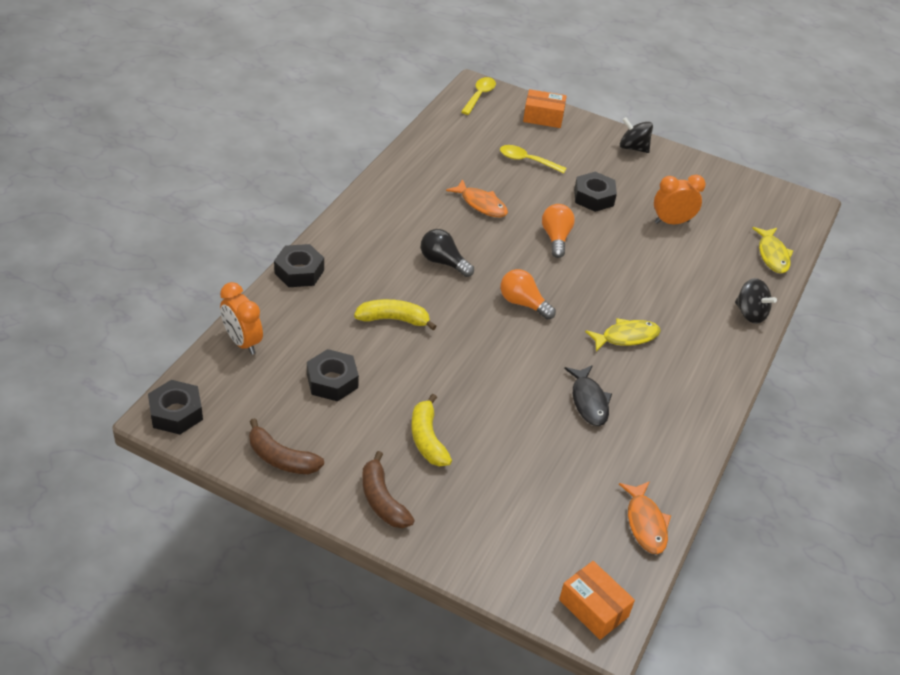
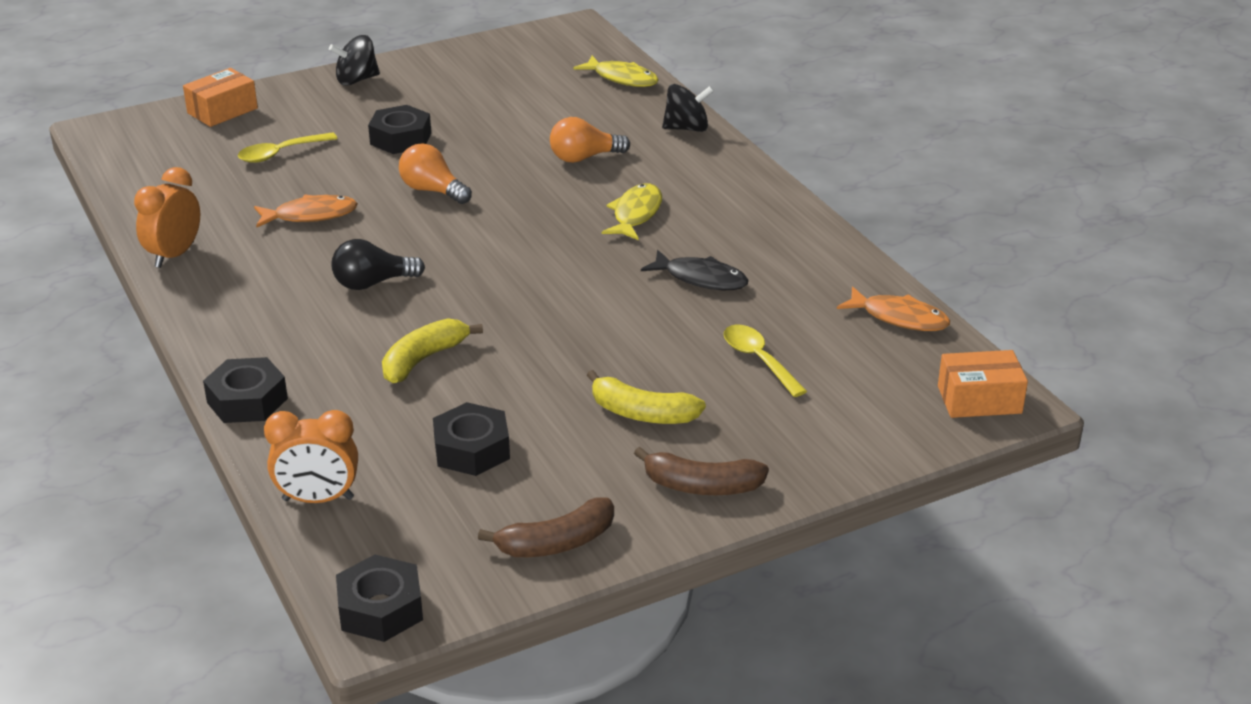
camera: 50 degrees left, 10 degrees down
(479, 96) = (118, 135): yellow spoon -> yellow spoon (758, 360)
(523, 303) = (508, 257): orange light bulb -> orange light bulb (584, 158)
(672, 222) = (502, 110): orange clock -> orange clock (174, 255)

